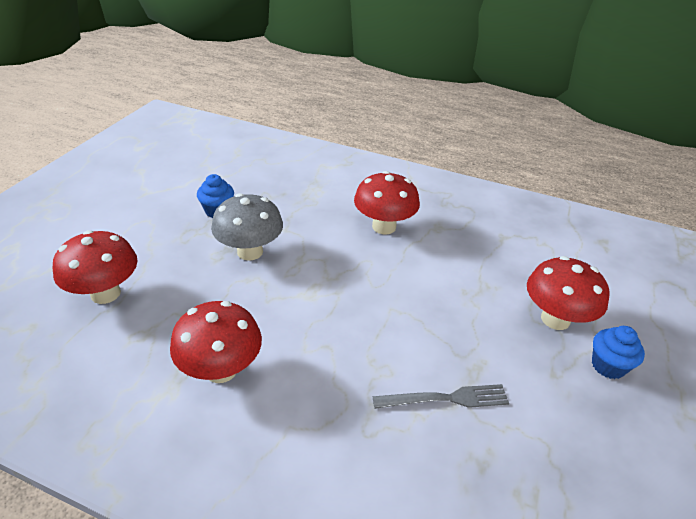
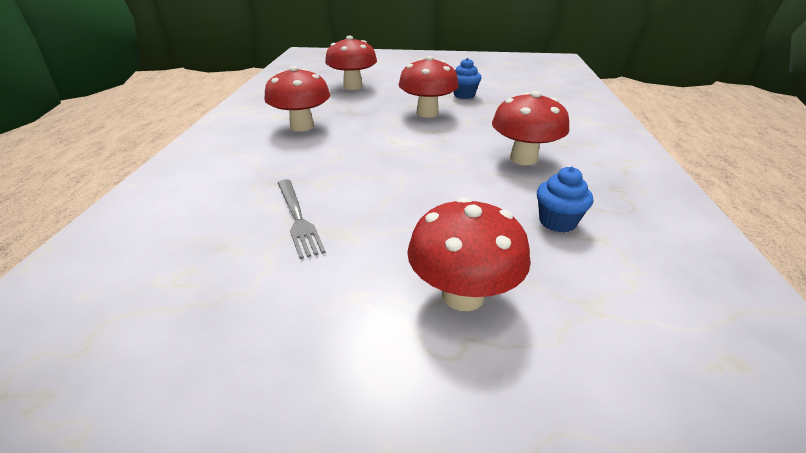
camera: 75 degrees right, 5 degrees down
(250, 252) = (427, 113): grey mushroom -> red mushroom
(608, 366) = (395, 355): blue cupcake -> blue cupcake (557, 222)

